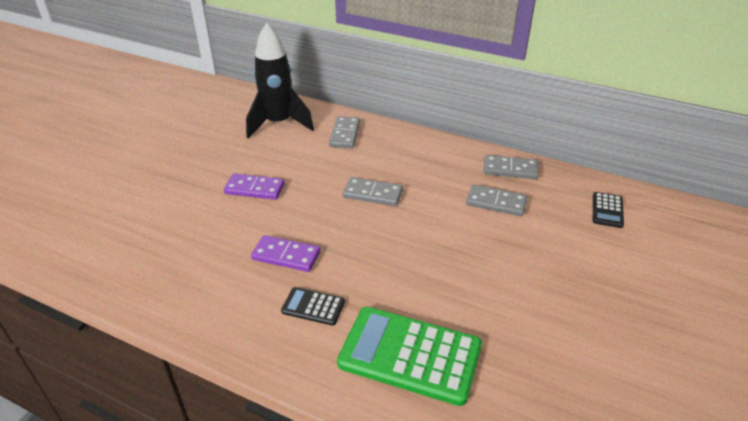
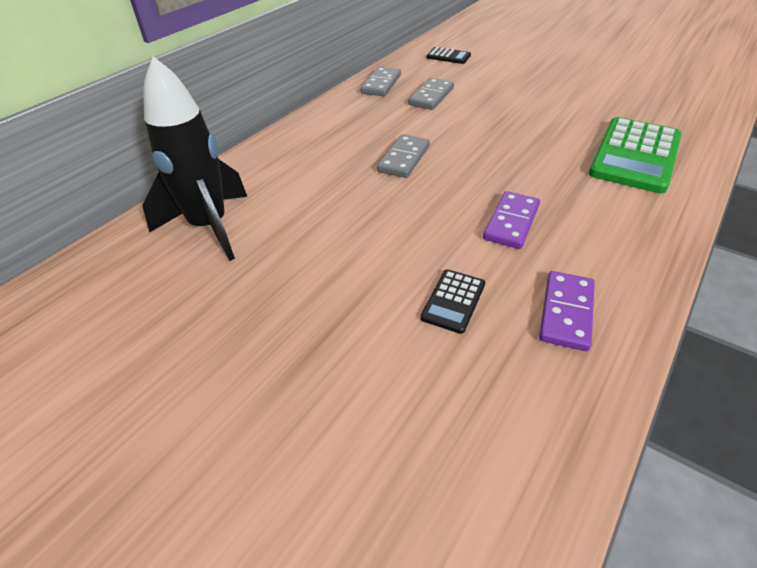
camera: 80 degrees left, 5 degrees up
(254, 189) = (372, 249): purple domino -> purple domino (566, 312)
(313, 306) = (589, 205): black calculator -> black calculator (453, 301)
(345, 134) = (270, 171): grey domino -> none

